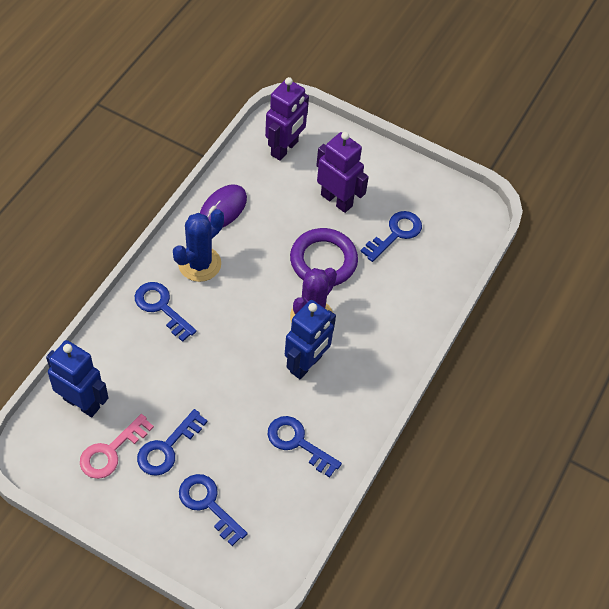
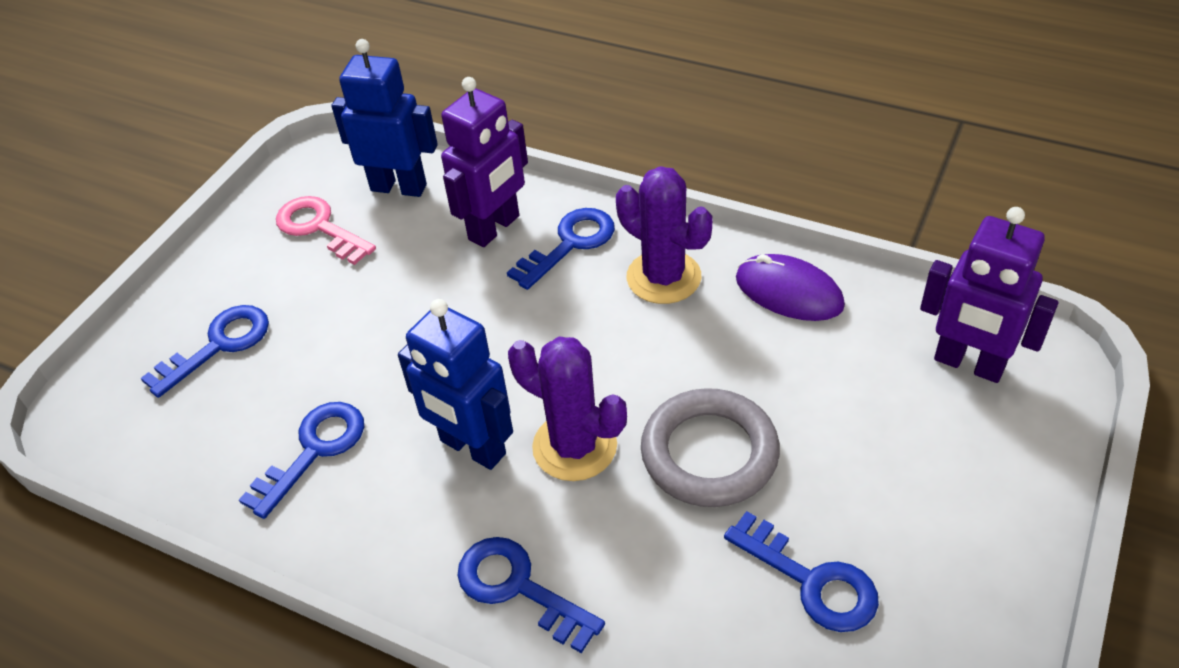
camera: 95 degrees right, 10 degrees down
(82, 403) = (399, 187): blue robot -> blue robot turned 105 degrees counterclockwise
(167, 448) = (319, 286): blue key -> blue key (518, 588)
(199, 264) = (663, 277): blue cactus -> purple cactus
(323, 261) = (709, 453): purple ring -> grey ring
(337, 200) = (868, 463): purple robot -> purple robot (494, 228)

